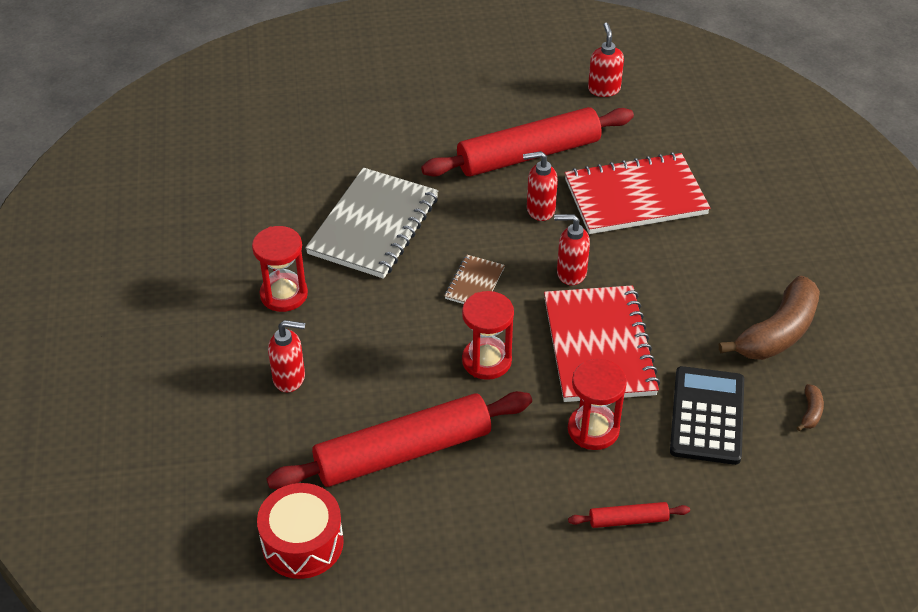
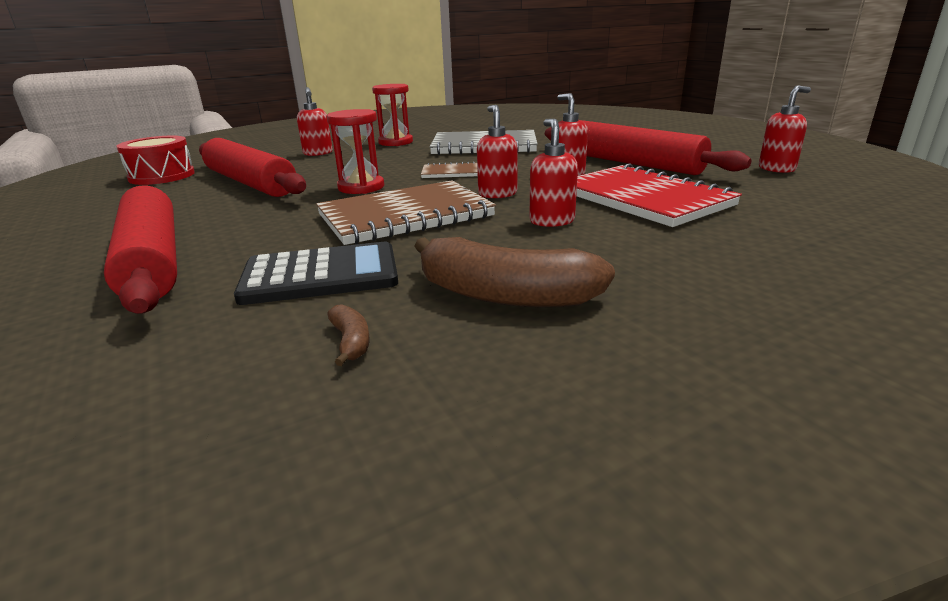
camera: 70 degrees right, 20 degrees down
(593, 429) = (286, 229): red hourglass -> none
(598, 346) = (405, 216): red notebook -> brown notebook
(628, 520) = (153, 260): red rolling pin -> red rolling pin, size x2.35
(659, 266) = (551, 221): none -> red soap dispenser
(810, 412) = (351, 342): brown banana -> brown banana turned 105 degrees counterclockwise

